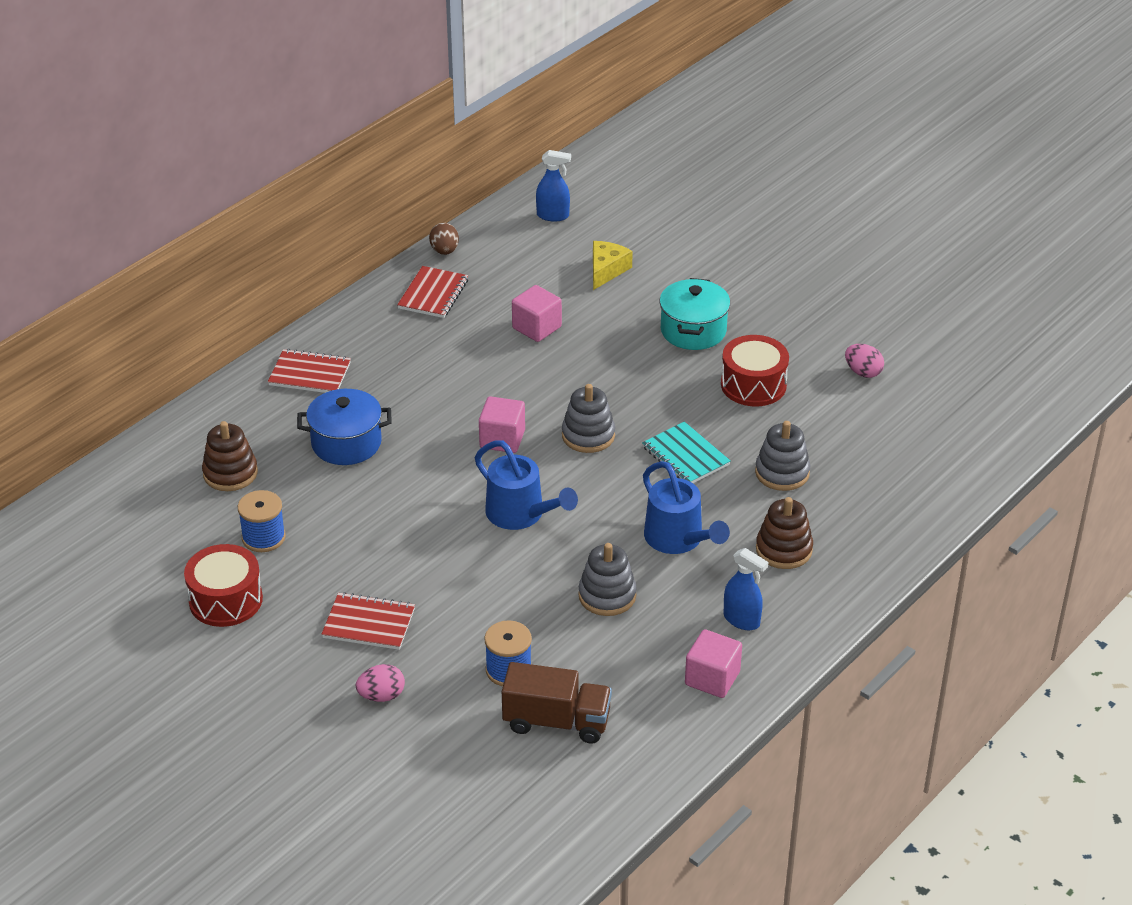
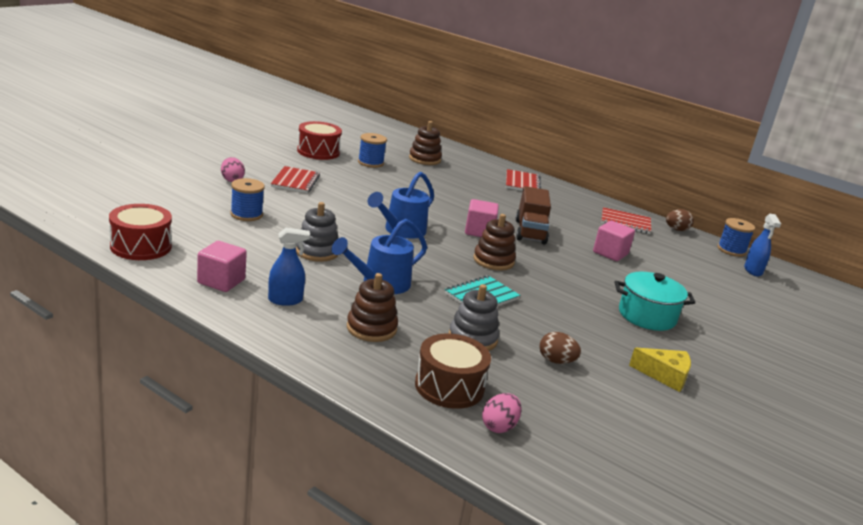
camera: 80 degrees right, 15 degrees down
(346, 443) = (460, 187): blue pot -> none
(497, 218) = (731, 250): none -> blue spool
(556, 721) = (193, 224): brown truck -> brown truck (530, 232)
(588, 435) = (493, 261): grey stacking toy -> brown stacking toy
(606, 270) = (700, 286): yellow cheese -> yellow cheese (664, 375)
(742, 620) = (285, 300): blue spray bottle -> blue spray bottle turned 135 degrees counterclockwise
(753, 385) = (588, 337): red drum -> red drum (141, 246)
(808, 416) = (556, 361): none -> brown egg
(863, 372) = (638, 401): pink egg -> pink egg (499, 426)
(877, 498) = (449, 386): none -> brown drum

